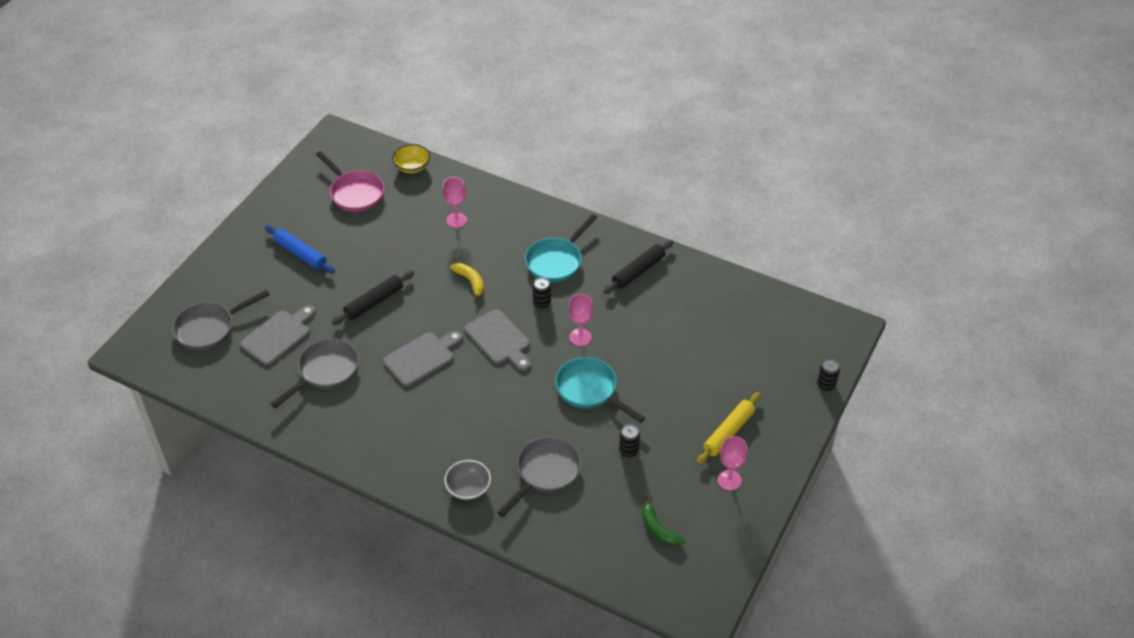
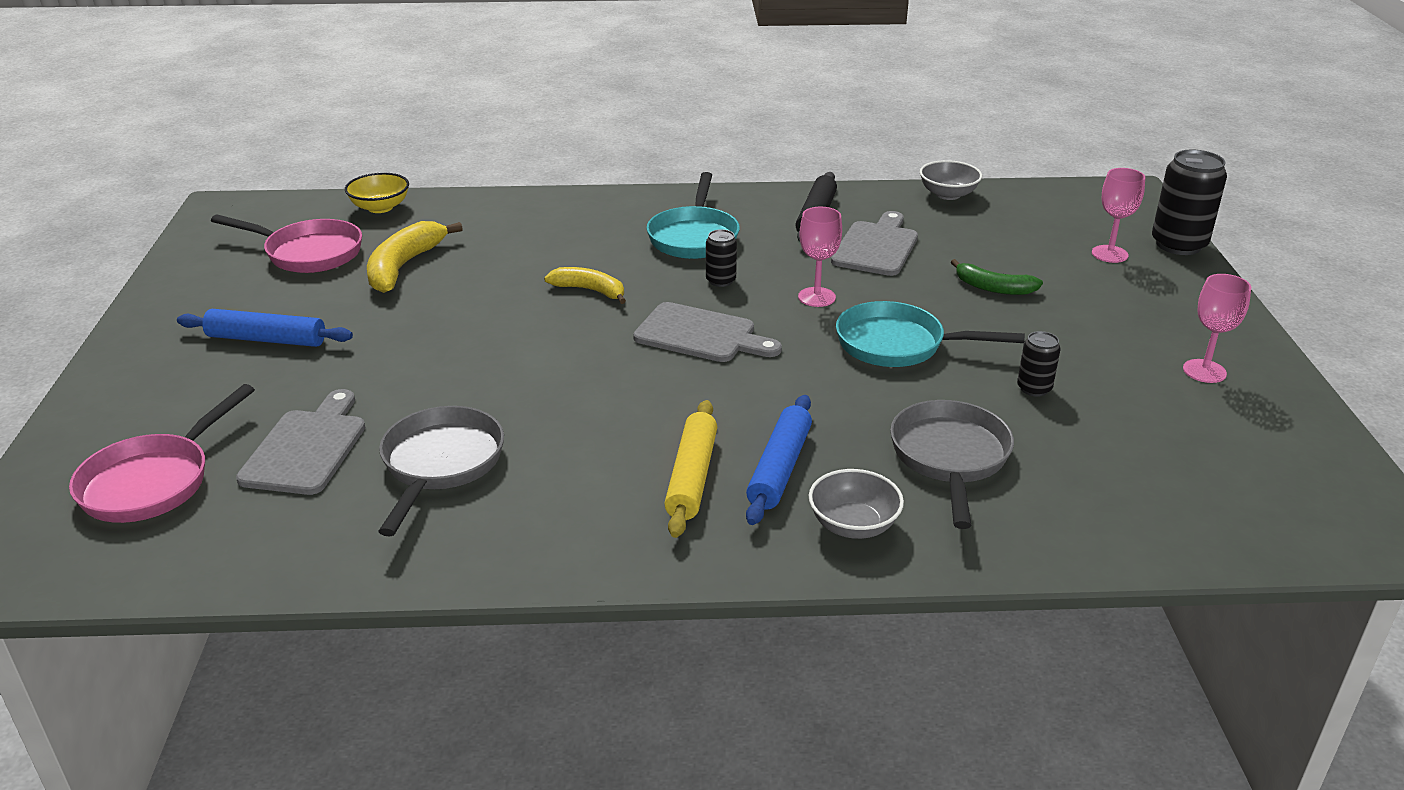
camera: 30 degrees left, 15 degrees down
(209, 328) = (153, 481): grey pan -> pink pan
(374, 302) = (452, 355): black rolling pin -> none
(393, 224) = (403, 266): none -> yellow banana
(421, 358) = (598, 393): grey cutting board -> grey cutting board (876, 247)
(456, 220) = (502, 238): pink goblet -> pink goblet (1109, 254)
(464, 442) = (779, 468): none -> blue rolling pin
(658, 529) = (1192, 460): green banana -> green banana (993, 288)
(728, 432) = (1134, 325): yellow rolling pin -> yellow rolling pin (692, 477)
(733, 283) = (948, 194): none -> grey bowl
(826, 384) = (1178, 245): black can -> black can, size x1.91

